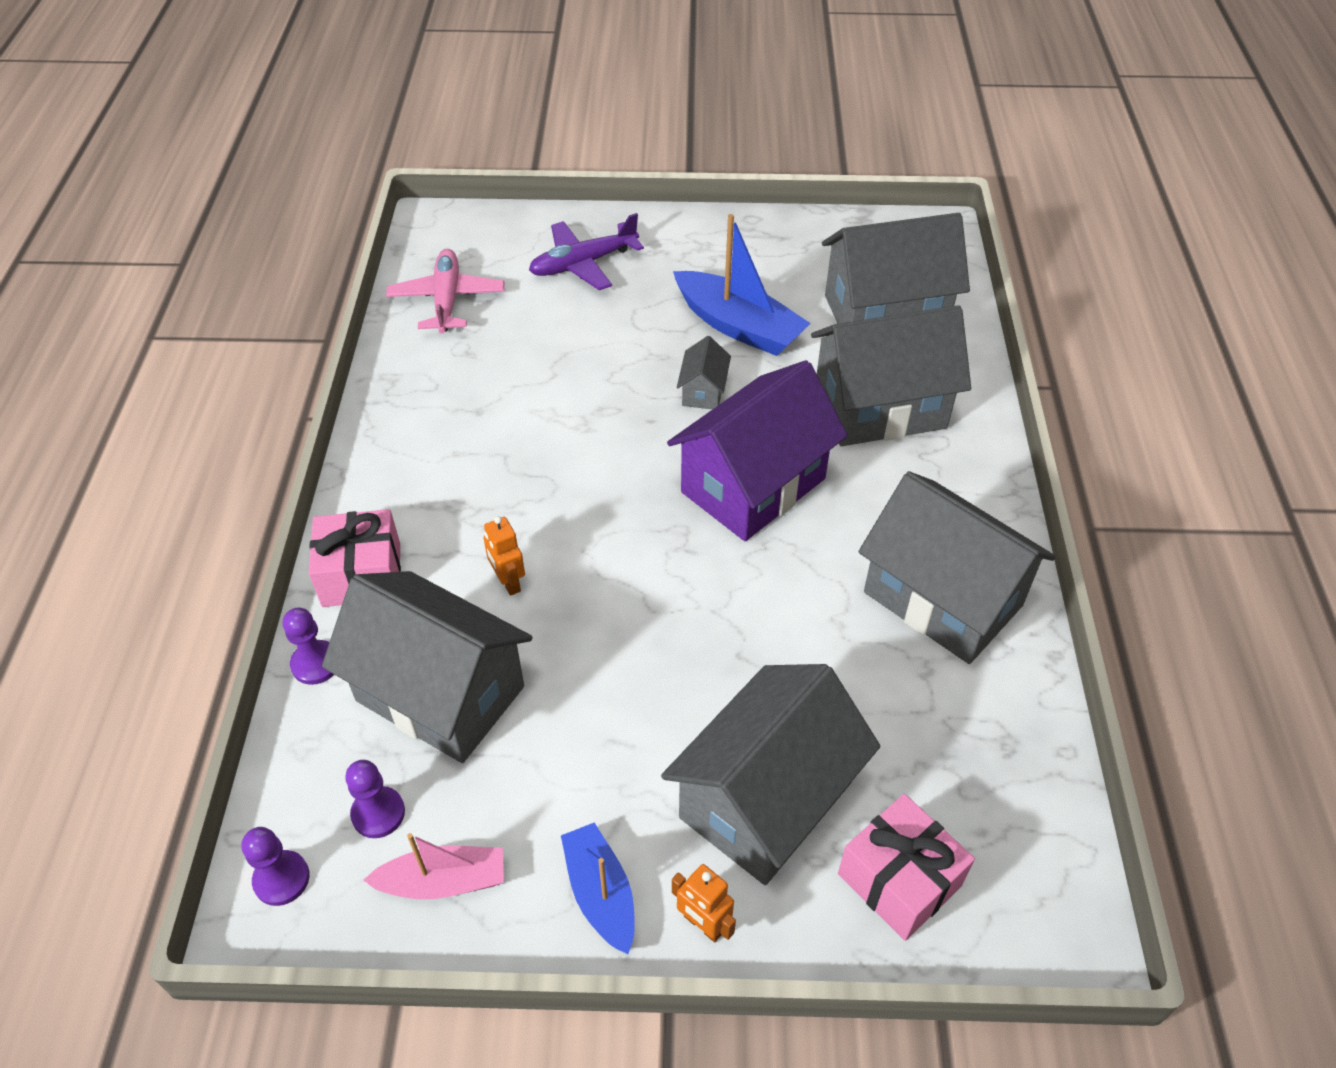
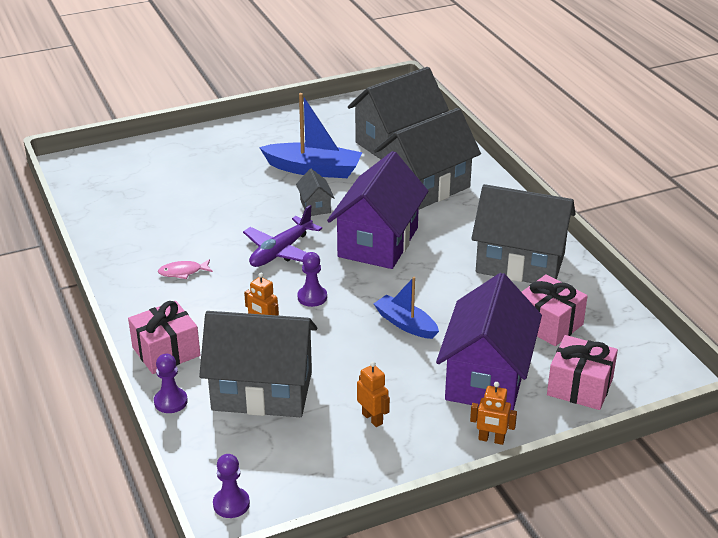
camera: 25 degrees left, 15 degrees down
(378, 813) = (267, 456): purple pawn -> purple pawn (312, 297)
(443, 881) = (331, 471): pink boat -> none
(447, 299) = (112, 202): pink plane -> none
(463, 447) = (183, 272): none -> pink fish
(557, 808) = (372, 418): none -> orange robot
(583, 264) = (190, 162): purple plane -> purple plane (281, 251)
(600, 893) = (425, 446): blue boat -> blue boat (405, 324)
(766, 800) = (487, 377): grey house -> purple house
(920, 734) = (548, 324): none -> pink gift

